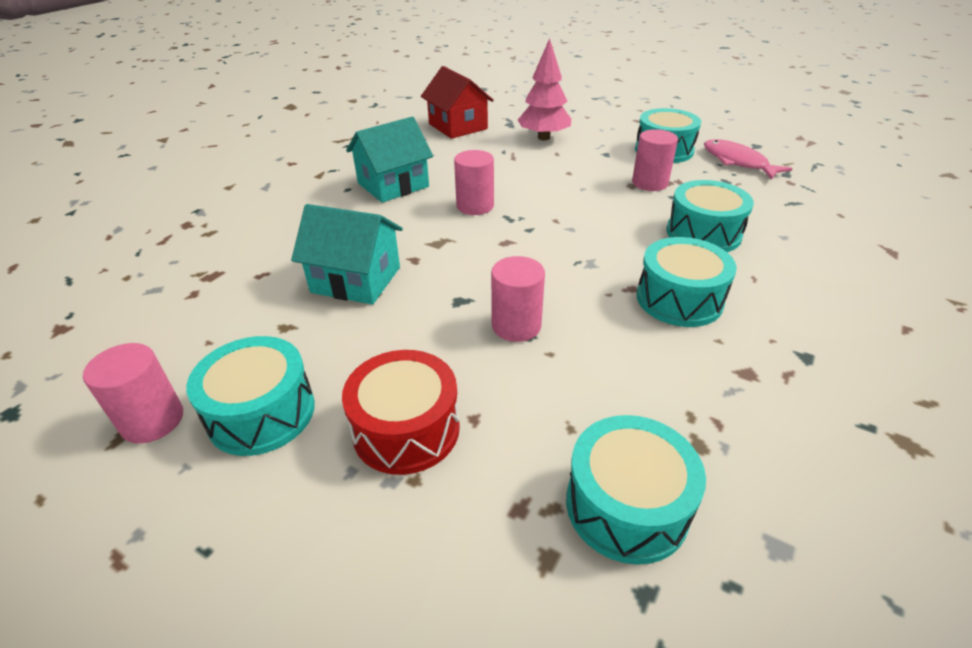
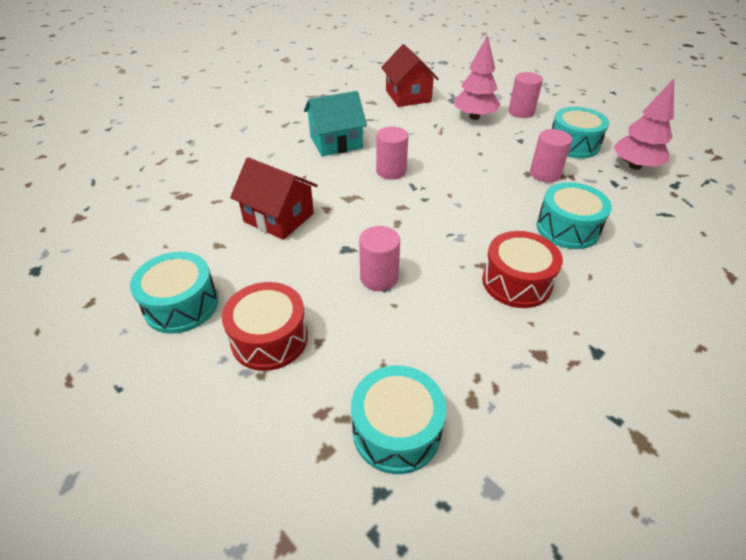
camera: 15 degrees right, 5 degrees up
(152, 420) = (114, 294): pink cylinder -> pink cylinder (521, 112)
(356, 280) = (279, 217): turquoise house -> red house
(679, 299) = (516, 282): turquoise drum -> red drum
(737, 162) = (635, 166): pink fish -> pink tree

